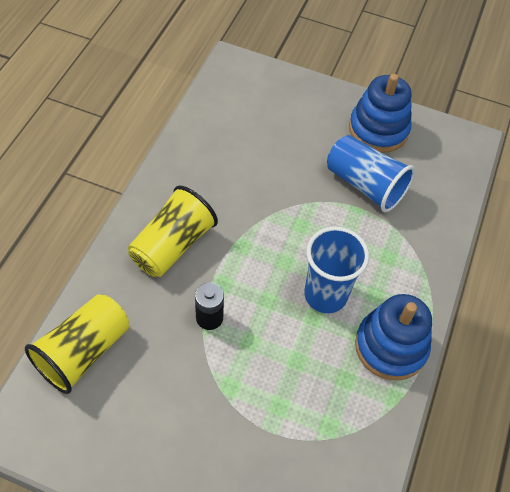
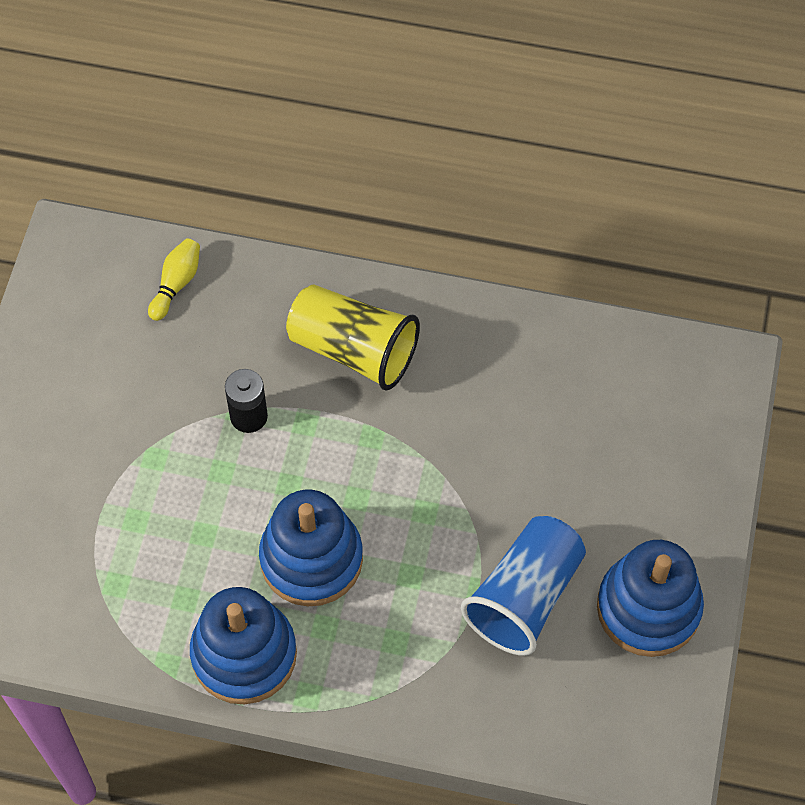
camera: 85 degrees right, 5 degrees up
(83, 352) = (176, 284): yellow cup -> yellow bowling pin
(325, 295) = (311, 559): blue cup -> blue stacking toy

